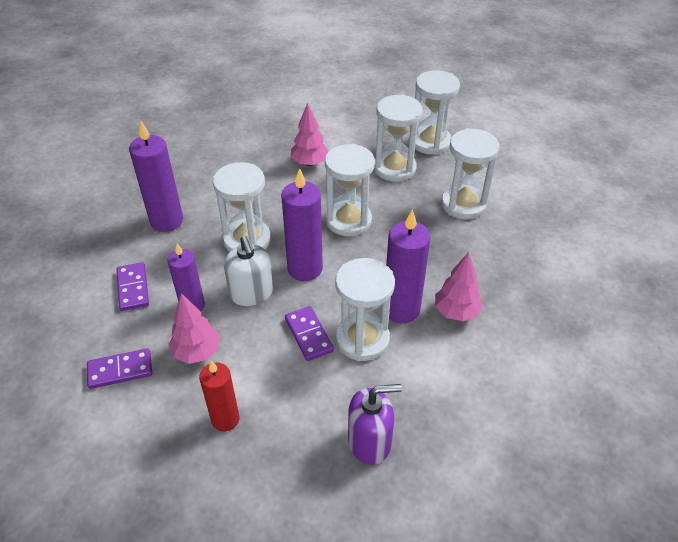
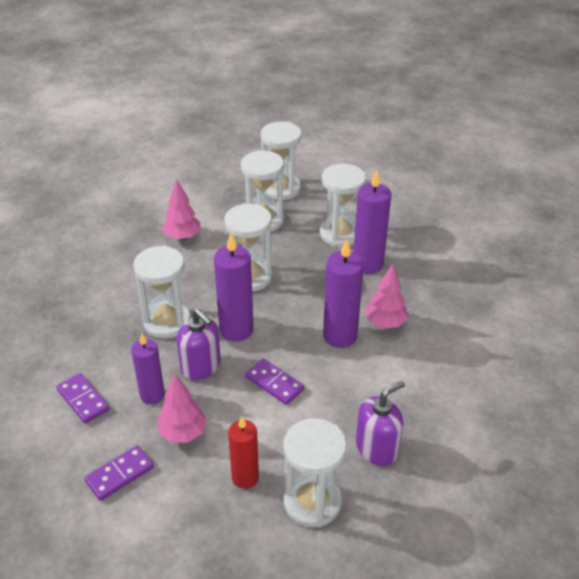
camera: 25 degrees left, 5 degrees down
(166, 221) = (76, 329): purple candle -> purple candle (367, 264)
(251, 293) = (201, 366): white soap dispenser -> purple soap dispenser
(362, 339) = (322, 371): white hourglass -> white hourglass (312, 502)

